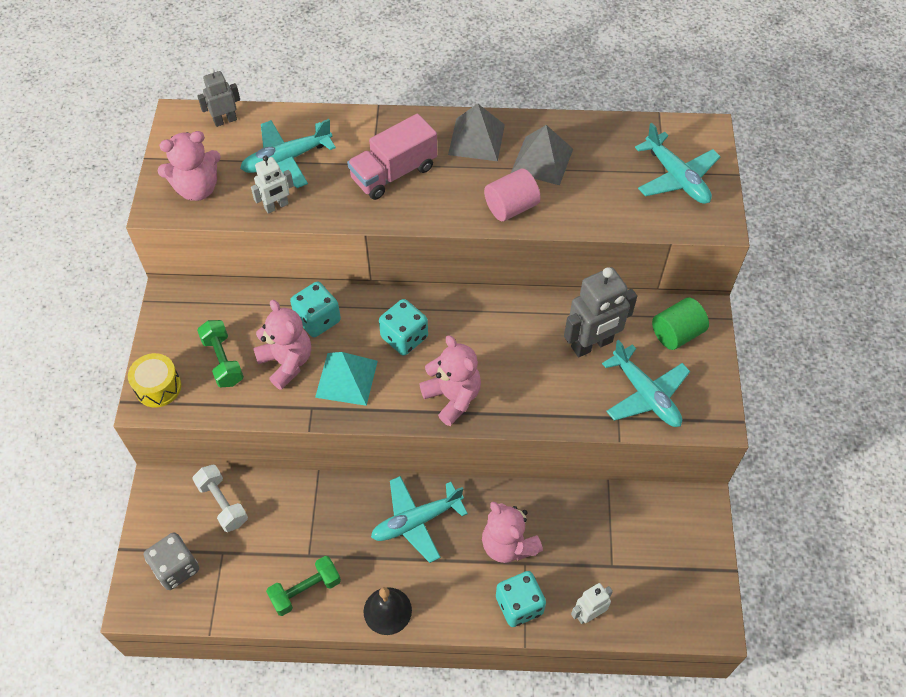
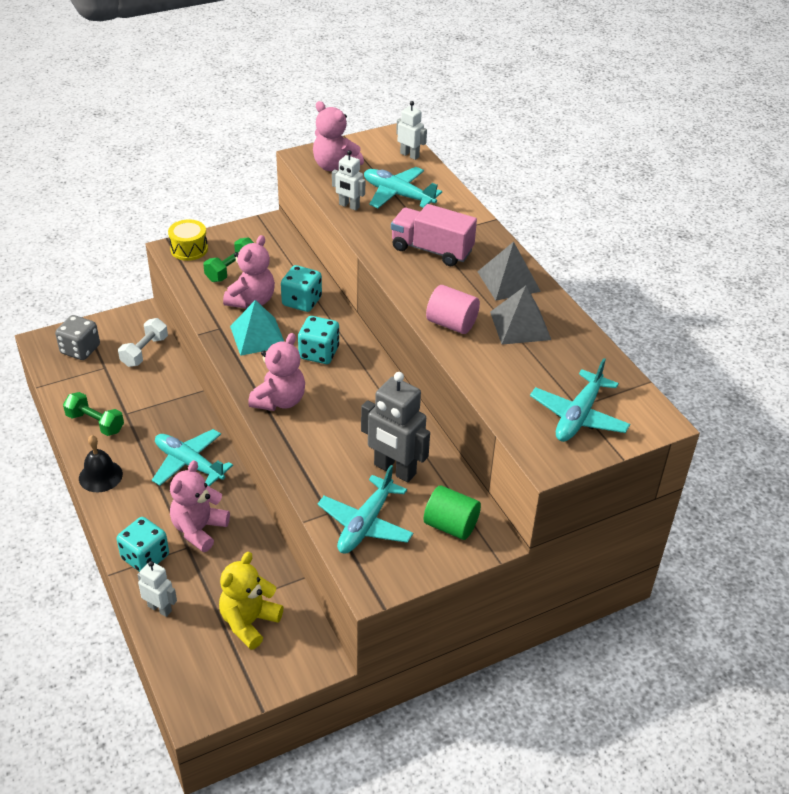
camera: 60 degrees right, 15 degrees down
(225, 120) = (409, 155): grey robot -> white robot
(638, 544) = (249, 622): none -> yellow teddy bear

